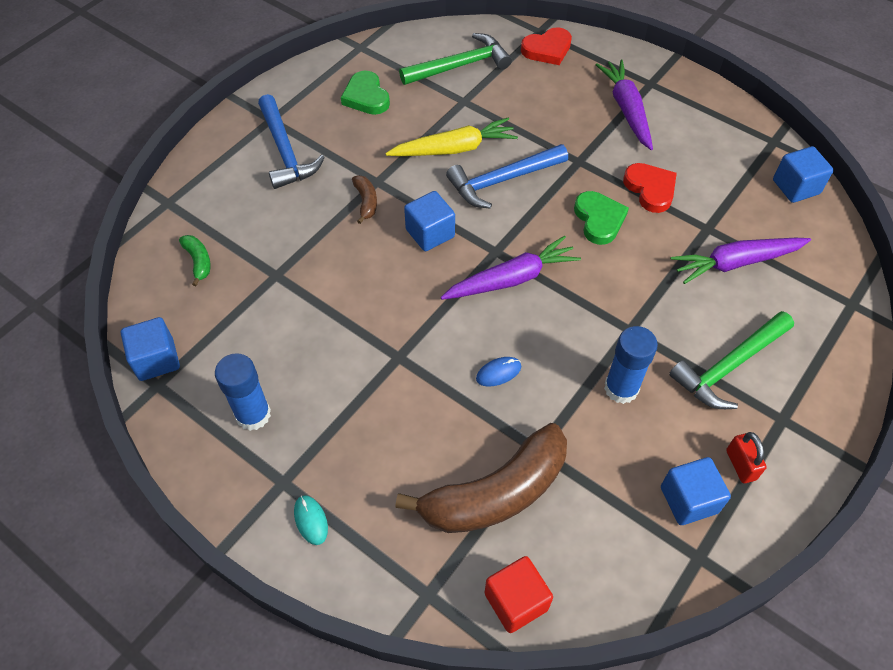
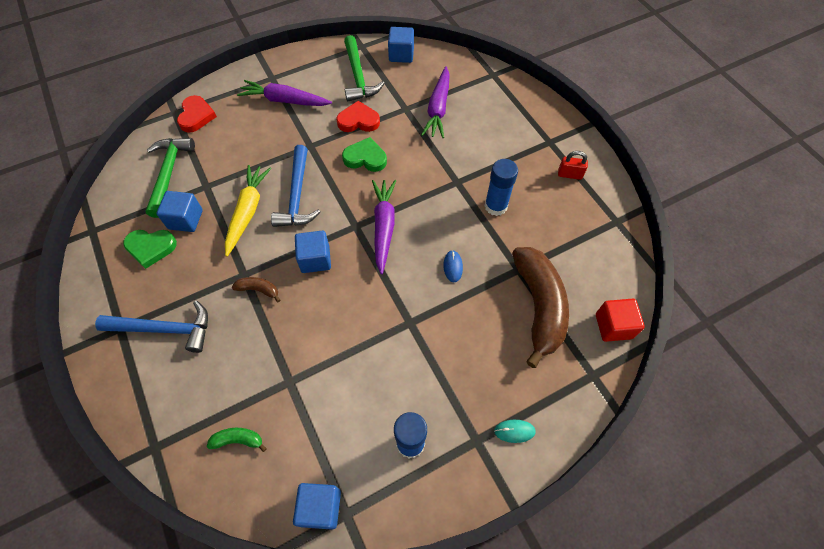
camera: 65 degrees left, 5 degrees up
(688, 500) = (581, 209): blue cube -> blue cube (185, 219)
(729, 366) = (506, 148): green hammer -> green hammer (358, 76)

